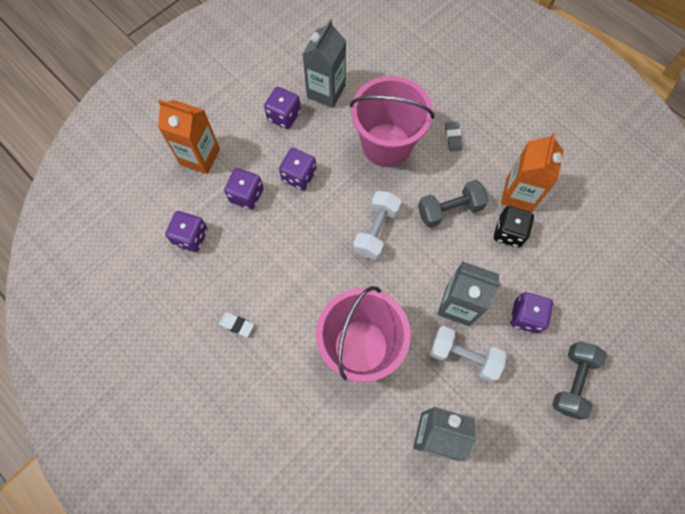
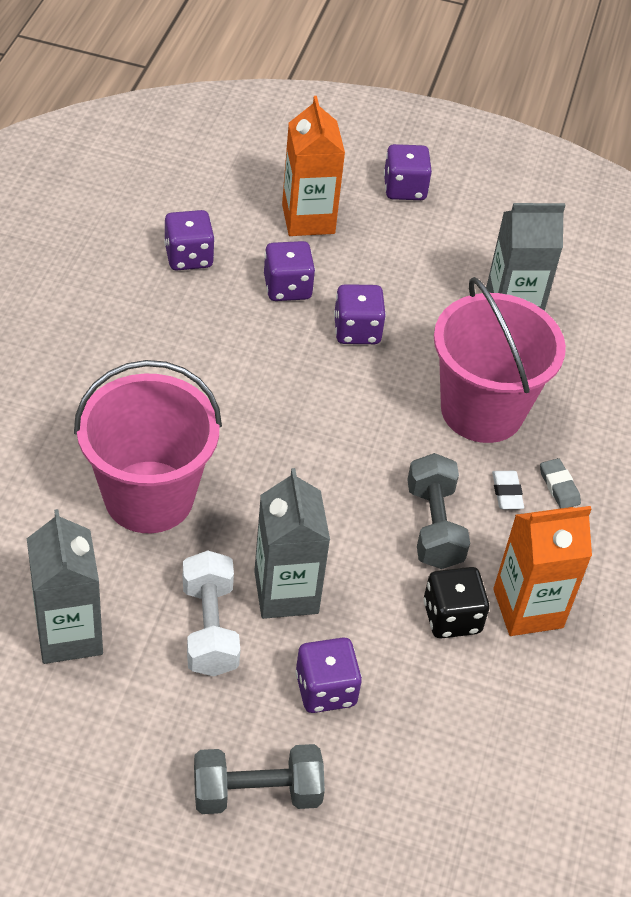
camera: 55 degrees right, 20 degrees down
(237, 325) = (98, 351): white eraser -> white eraser (507, 493)
(284, 116) = (436, 279): purple dice -> purple dice (404, 189)
(376, 231) = (336, 449): white dumbbell -> none
(449, 210) = (434, 526): grey dumbbell -> grey dumbbell turned 45 degrees clockwise
(453, 138) = (559, 486): grey eraser -> grey eraser turned 75 degrees counterclockwise

